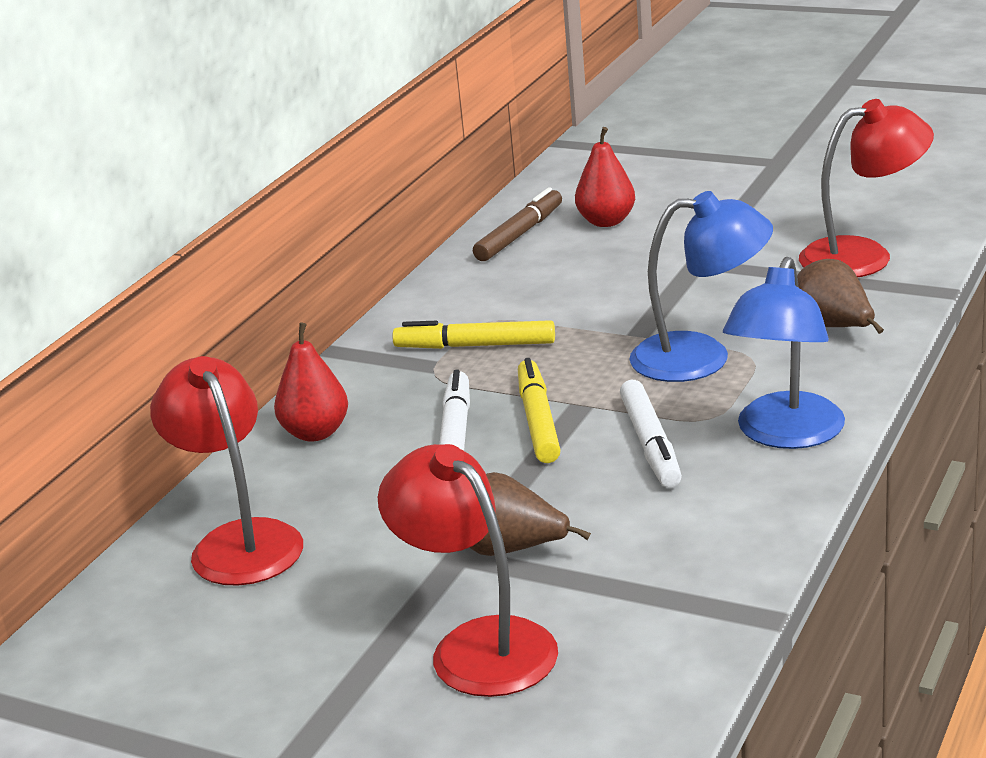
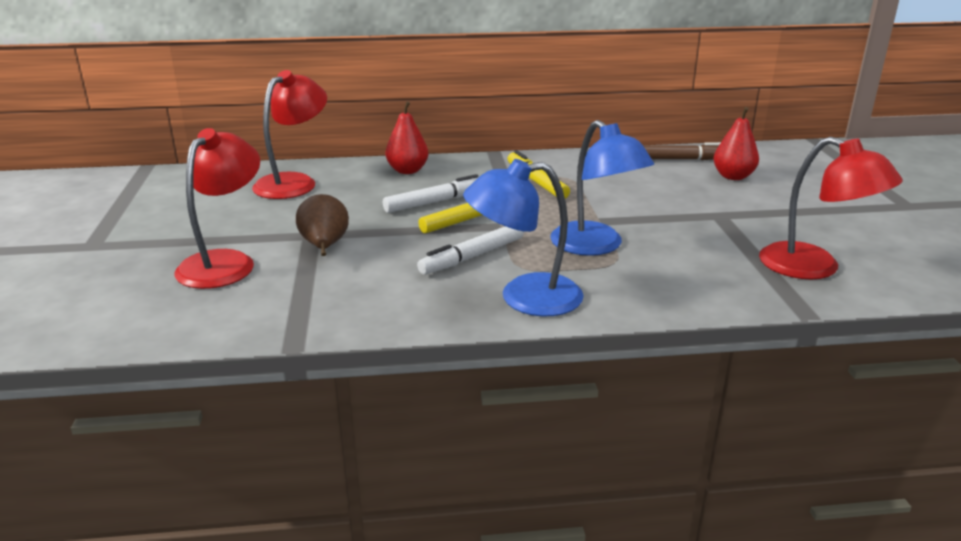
camera: 55 degrees right, 0 degrees up
(834, 328) = (691, 281): brown pear -> none

